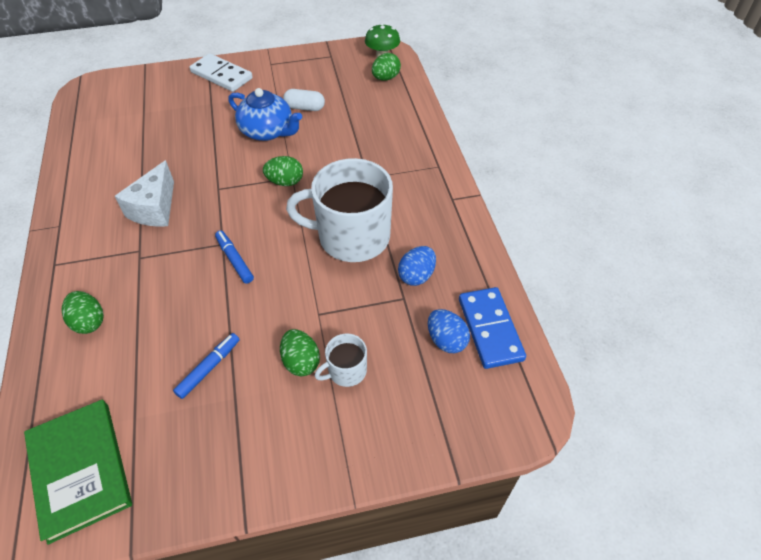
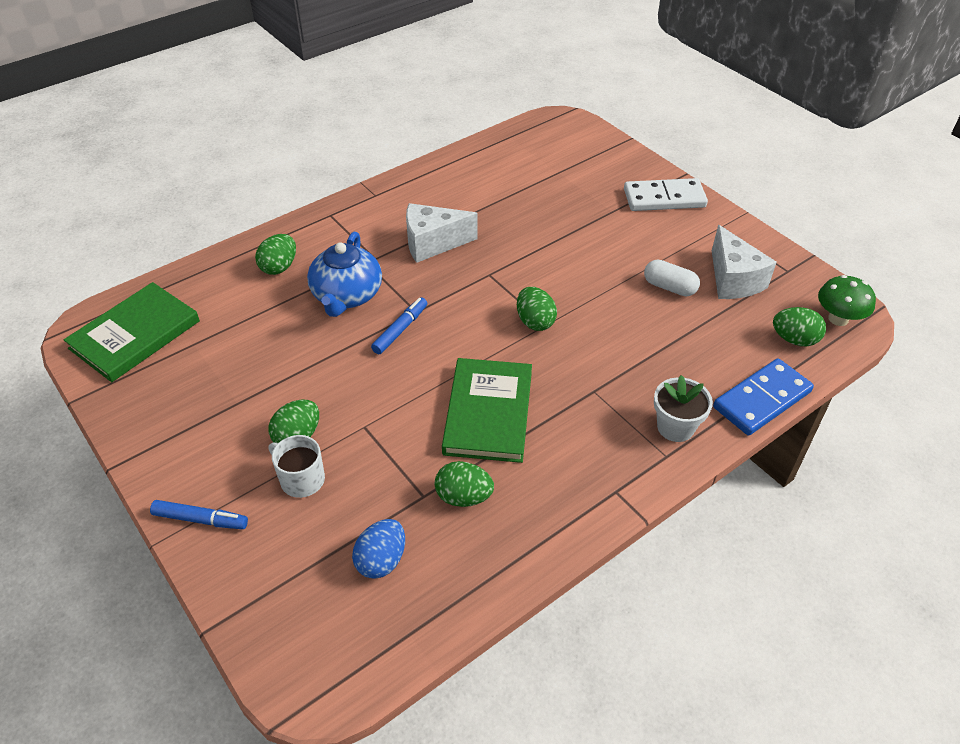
camera: 65 degrees right, 5 degrees down
(209, 368) = (262, 369): blue marker -> blue marker (200, 519)
(221, 75) = (664, 198): white domino -> white domino turned 75 degrees clockwise
(268, 131) = (604, 274): blue teapot -> blue teapot (347, 295)
(305, 107) = (669, 287): white capsule -> white capsule turned 45 degrees counterclockwise
(320, 79) = (733, 280): none -> white cheese
(351, 237) = (488, 412): white mug -> green book
(416, 275) = (463, 497): blue egg -> green egg
(419, 153) = (675, 427): none -> white flower pot
(490, 329) = (419, 603): blue domino -> blue domino (762, 400)

